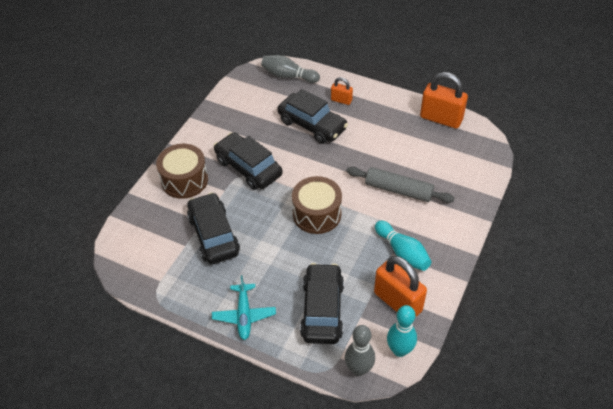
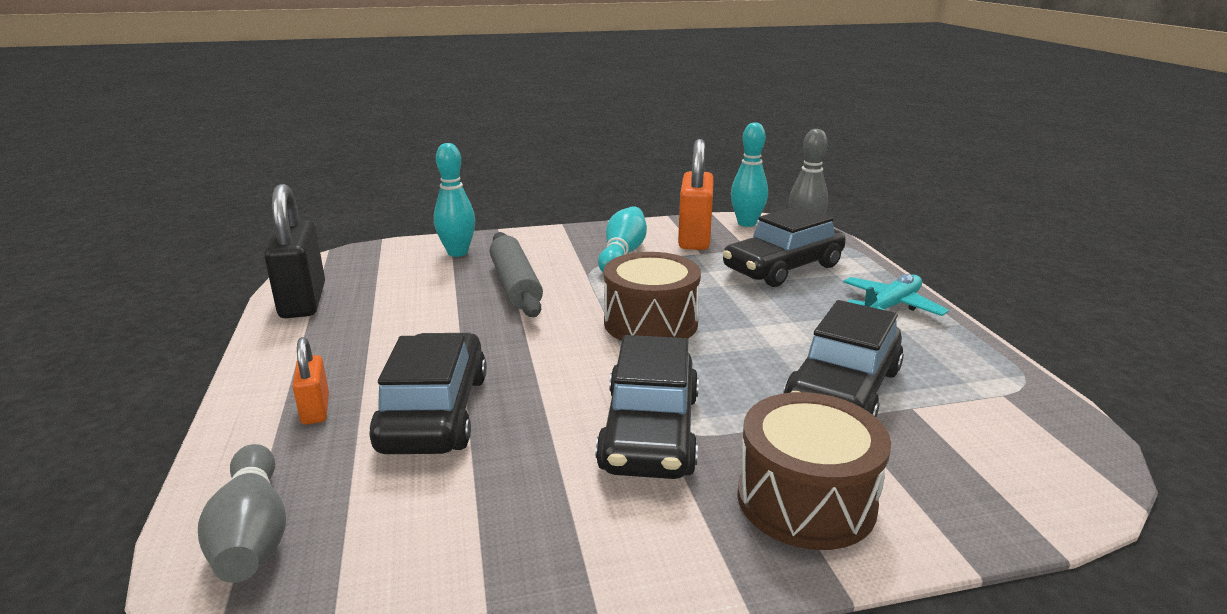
camera: 130 degrees left, 25 degrees down
(441, 118) = (303, 301): orange padlock -> black padlock
(461, 187) = (457, 253): none -> turquoise bowling pin

